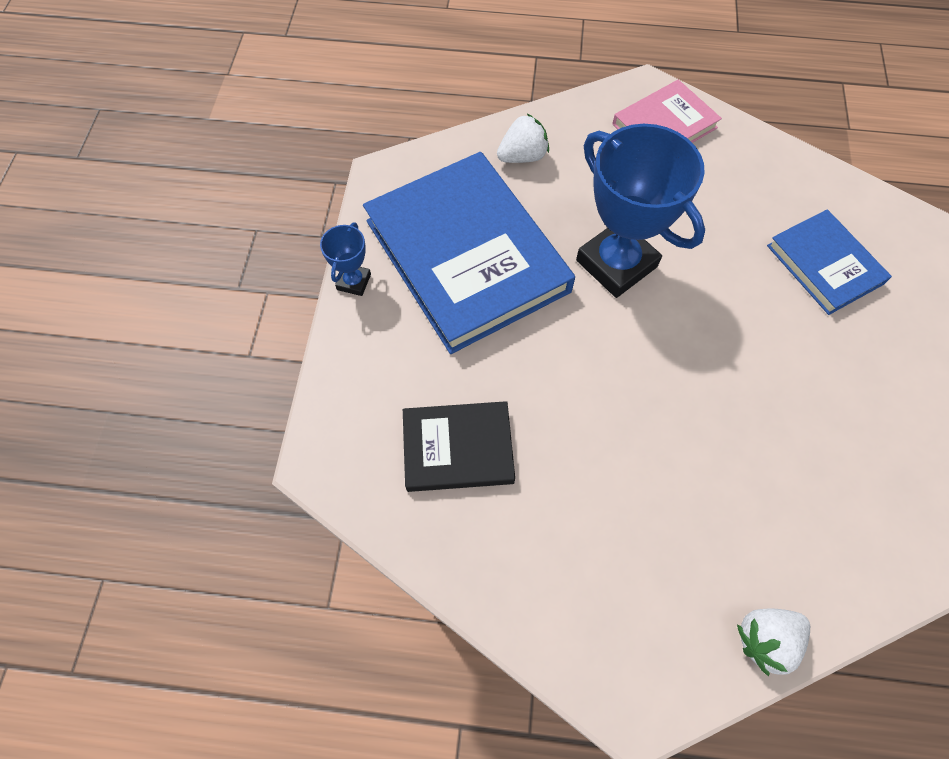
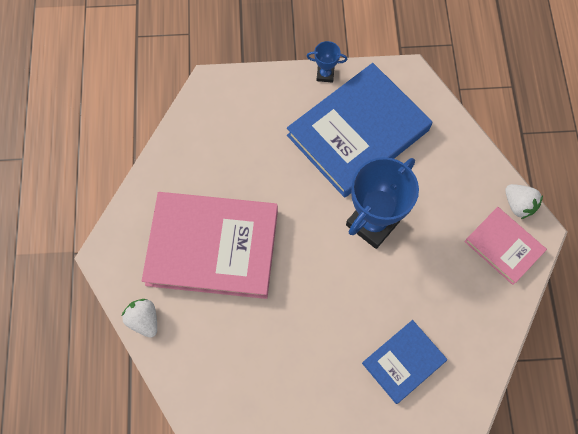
camera: 80 degrees right, 5 degrees up
(458, 448) = (229, 149): black book -> none
(522, 156) = (448, 154): white strawberry -> white strawberry (518, 205)
(636, 500) = (212, 247): none -> pink book

